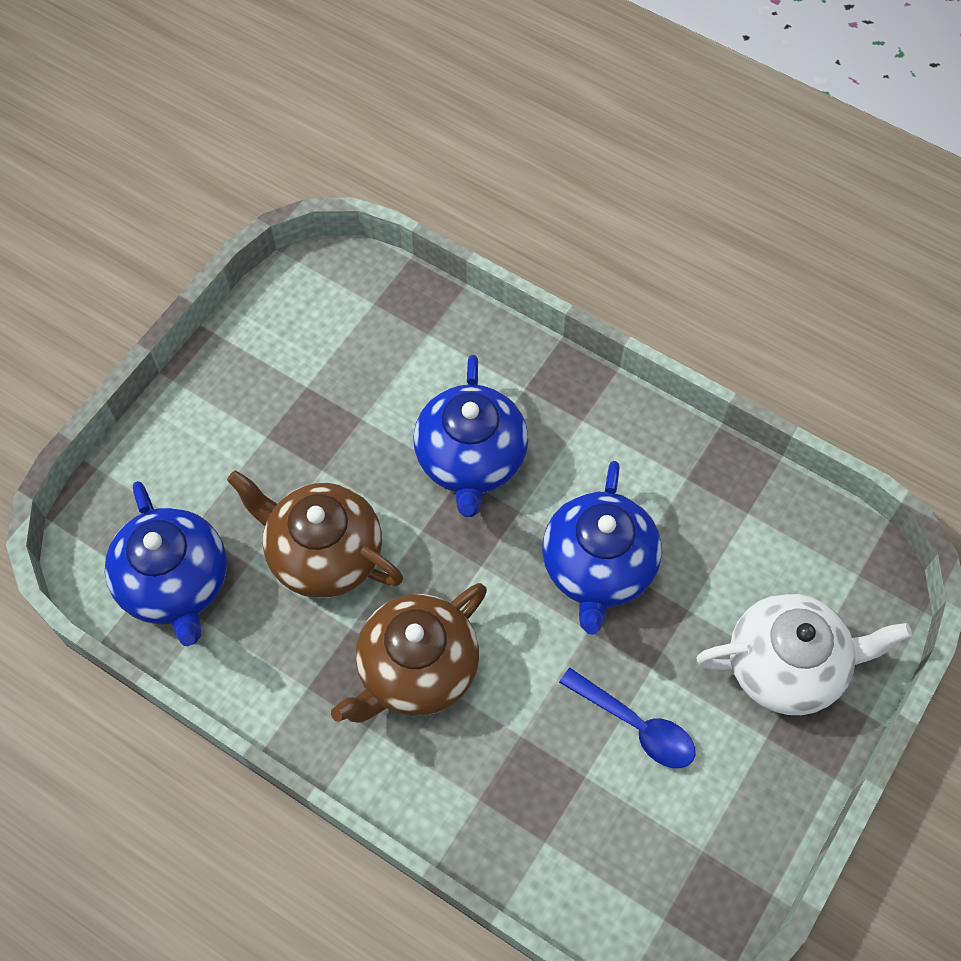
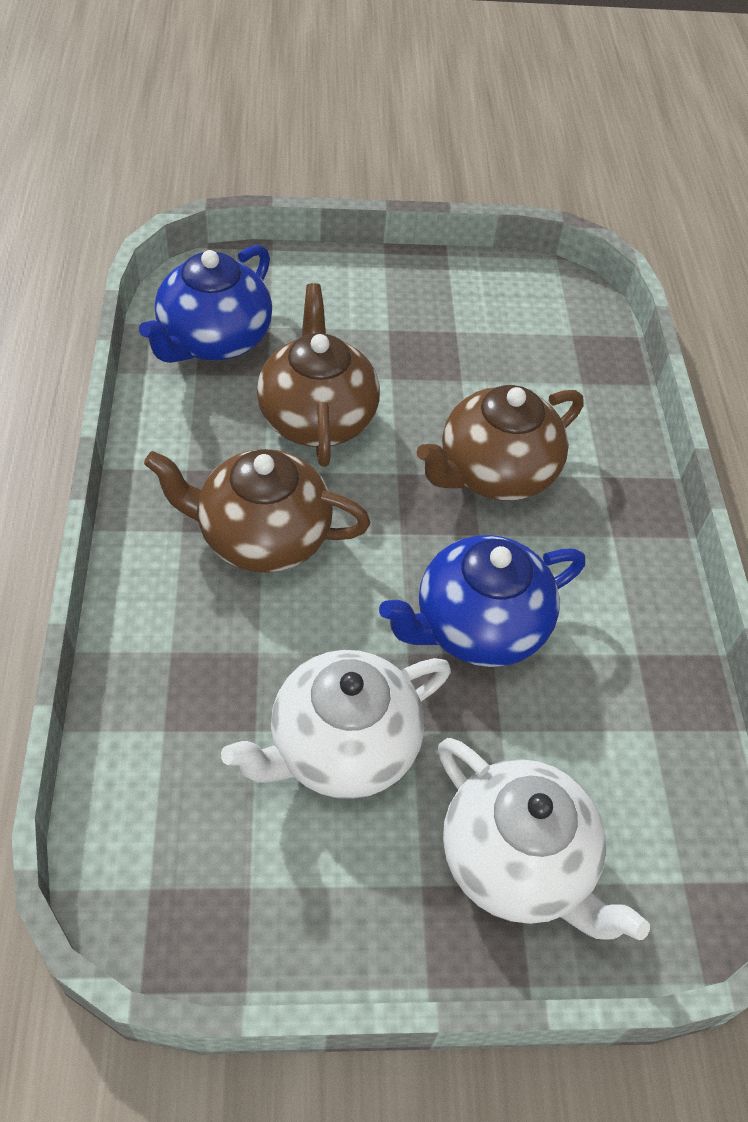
camera: 50 degrees right, 10 degrees down
(470, 460) = (494, 473): blue teapot -> brown teapot
(636, 725) = (341, 747): blue spoon -> white teapot

